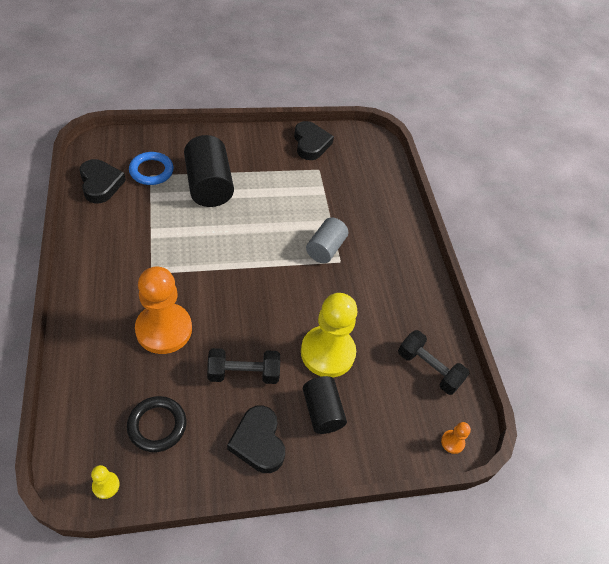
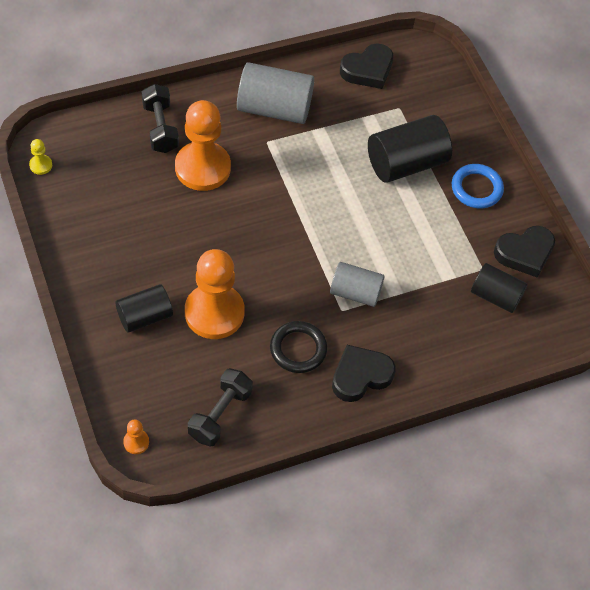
camera: 80 degrees right, 5 degrees up
(115, 258) = (274, 108): none -> grey cylinder
(151, 171) = (405, 107): blue ring -> blue ring (476, 188)
(157, 425) = (101, 187): black ring -> black ring (298, 349)
(243, 373) = (170, 242): black dumbbell -> black dumbbell (160, 128)
(258, 442) = (101, 268): black heart -> black heart (360, 376)
(327, 352) = (214, 313): yellow pawn -> orange pawn
(344, 169) = (495, 296): none -> black cylinder

